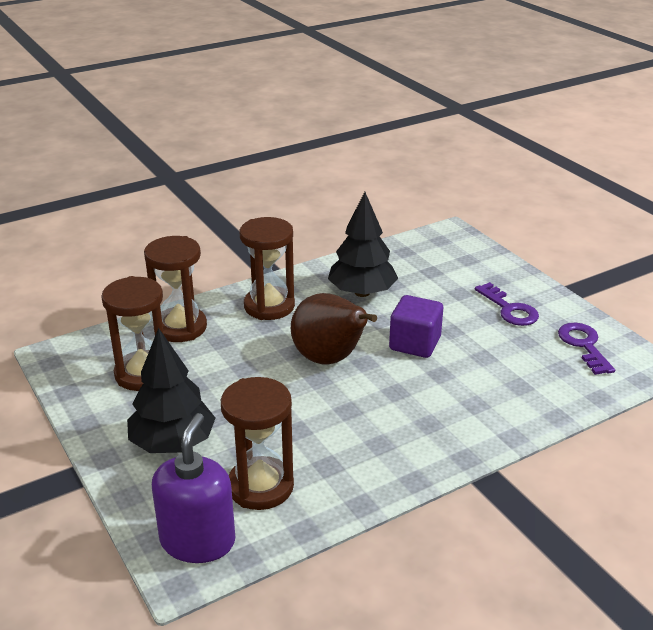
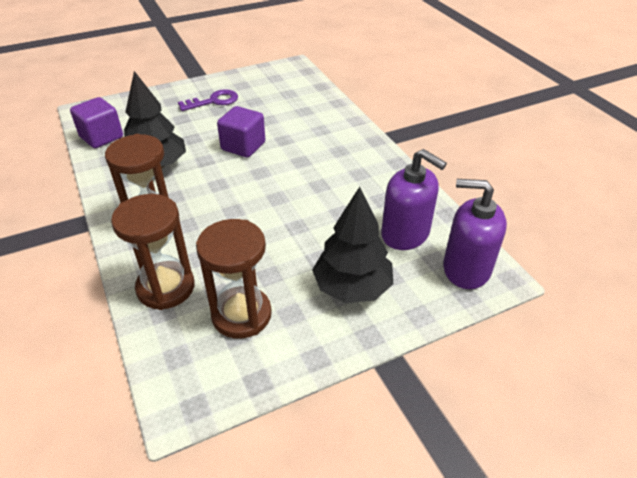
camera: 85 degrees left, 10 degrees up
(260, 486) = (405, 234): brown hourglass -> purple soap dispenser
(330, 359) = (251, 190): brown pear -> none
(404, 251) = (101, 137): none -> purple cube
(584, 345) = (267, 82): purple key -> none

